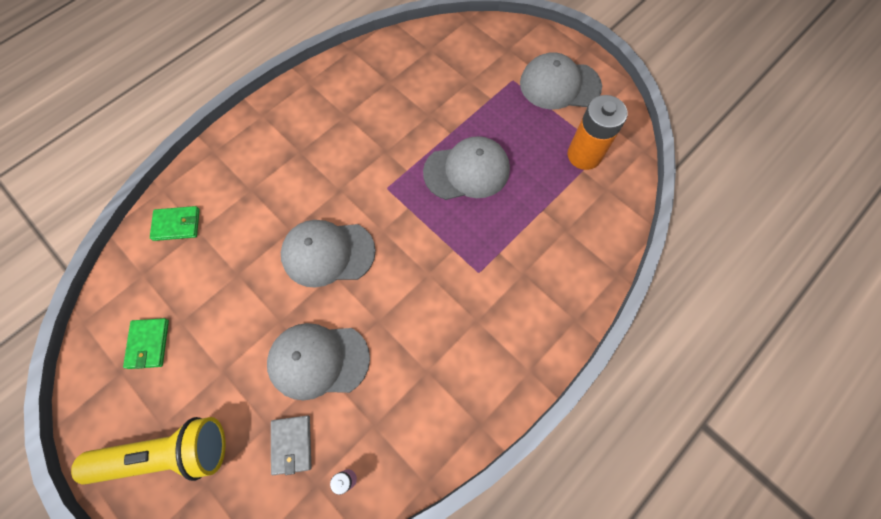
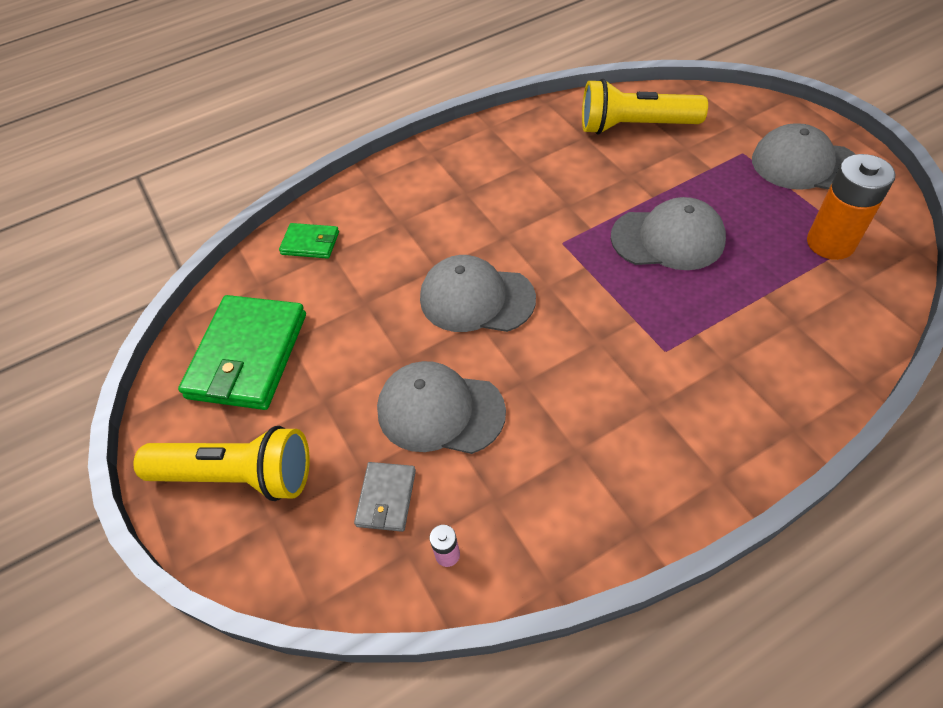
camera: 20 degrees right, 15 degrees down
(148, 344) = (247, 356): green wallet -> green wallet, size x2.07
(426, 65) = (634, 126): none -> yellow flashlight

